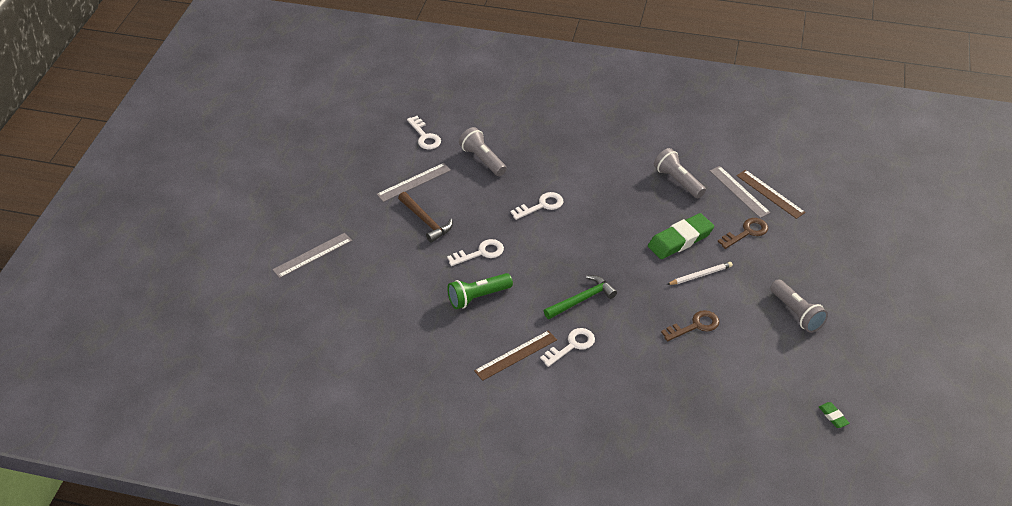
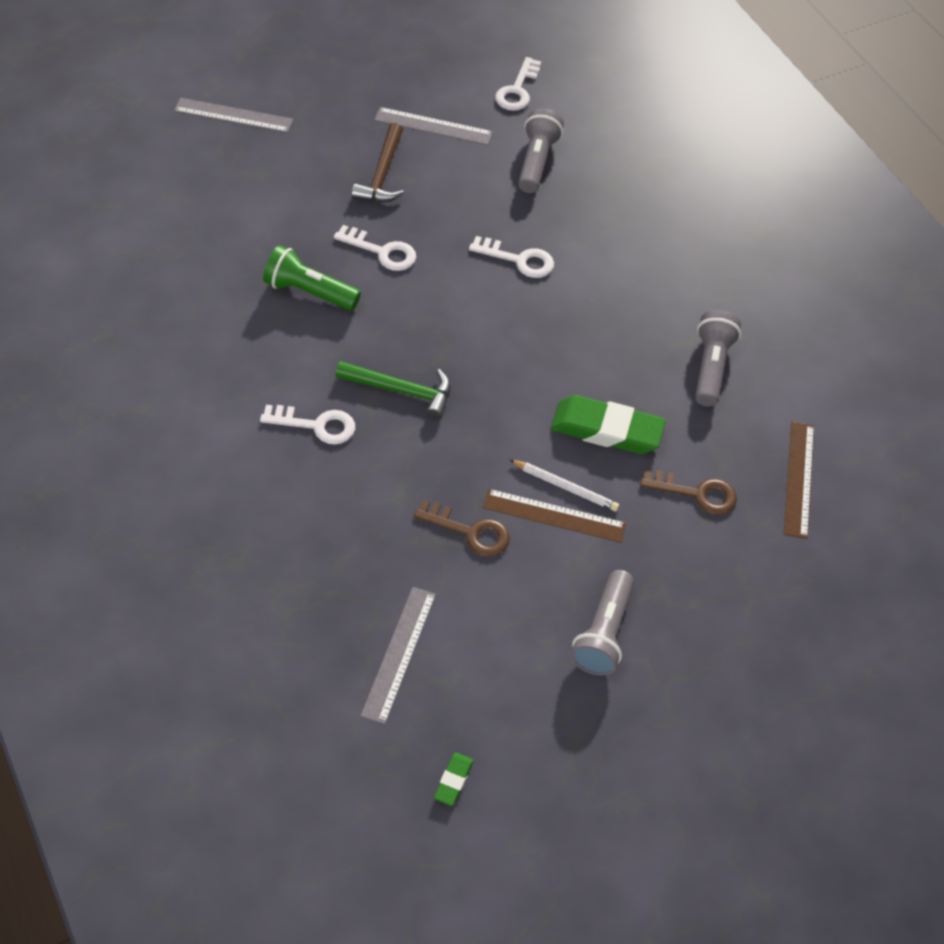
camera: 45 degrees right, 10 degrees up
(516, 355) = (251, 381): brown ruler -> brown ruler (554, 516)
(739, 191) = (764, 442): grey ruler -> grey ruler (399, 654)

